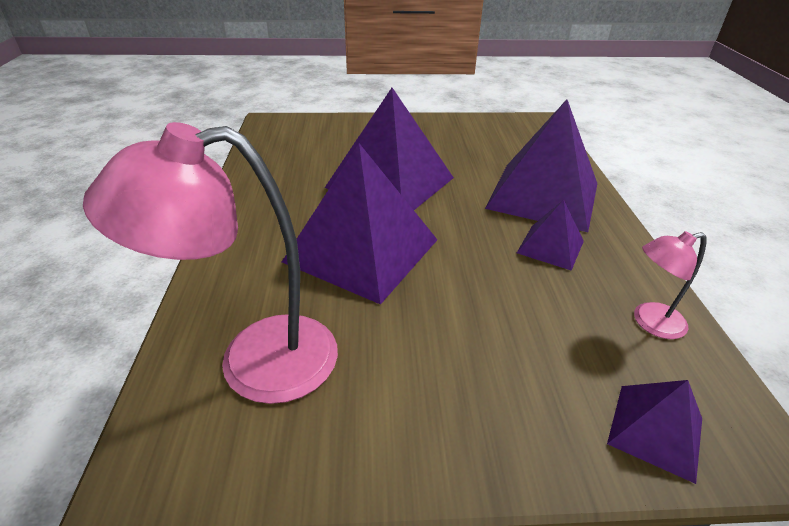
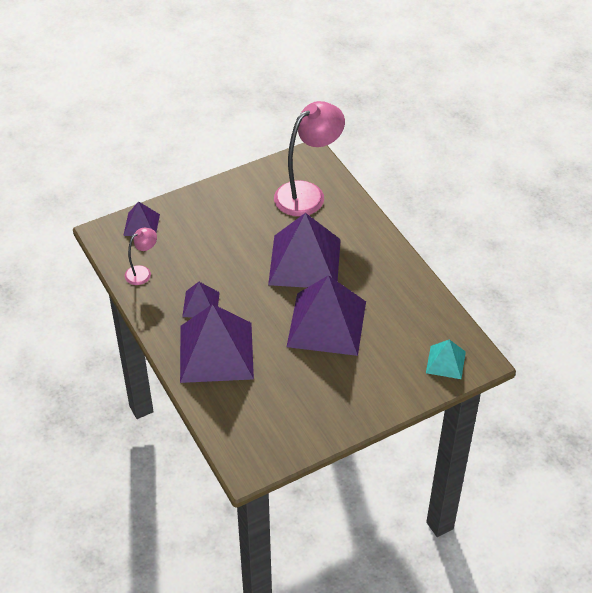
camera: 155 degrees right, 10 degrees up
(300, 128) = (445, 362): none -> turquoise pyramid

